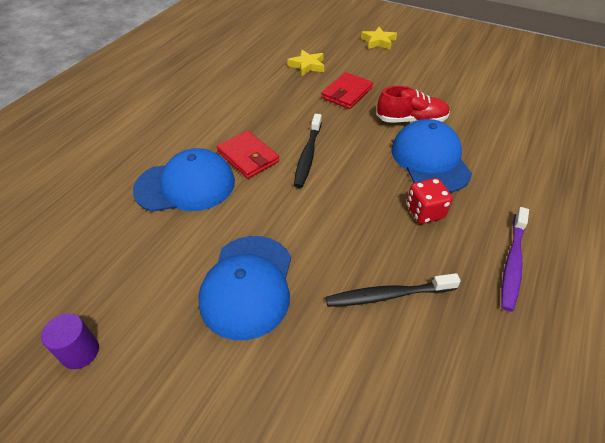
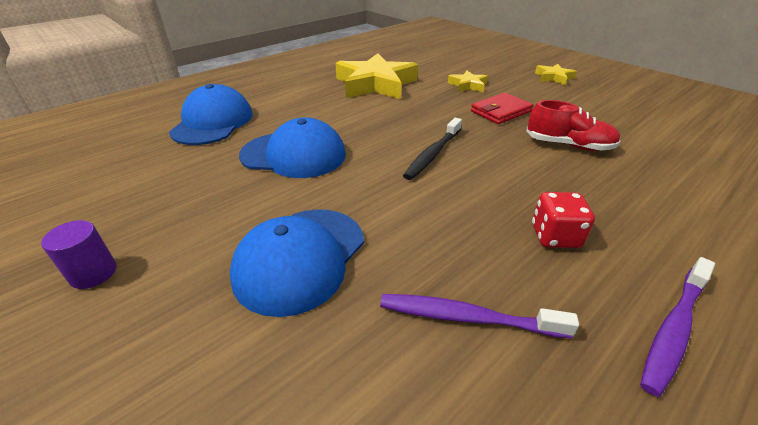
camera: 20 degrees right, 10 degrees down
(220, 81) = (375, 84): none -> yellow star
(248, 157) = (369, 144): red wallet -> none
(388, 295) = (467, 317): black toothbrush -> purple toothbrush
(430, 160) = (580, 185): blue cap -> blue cap (213, 122)

